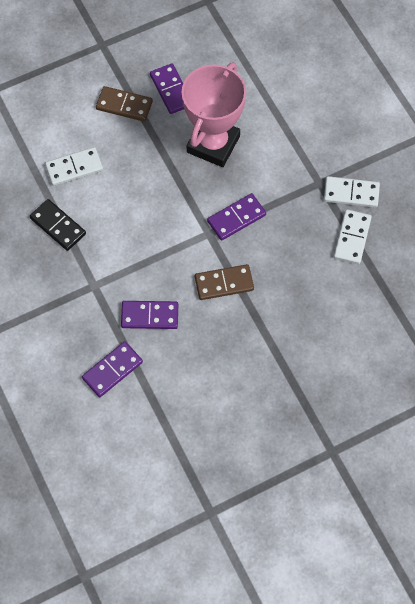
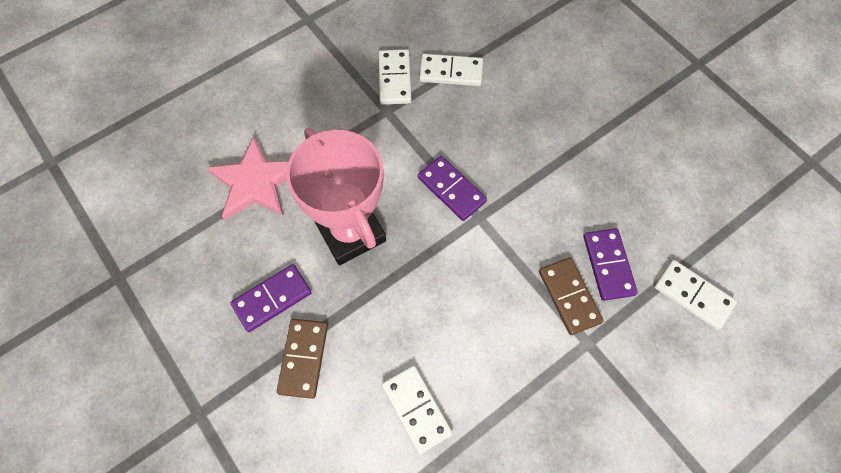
camera: 100 degrees left, 0 degrees up
(58, 226) = (513, 411): black domino -> none
(112, 370) = (693, 295): purple domino -> white domino
(213, 144) = (351, 232): pink trophy -> pink trophy turned 45 degrees clockwise
(224, 283) = (541, 190): brown domino -> brown domino (569, 297)
(267, 85) = (255, 182): none -> pink star

